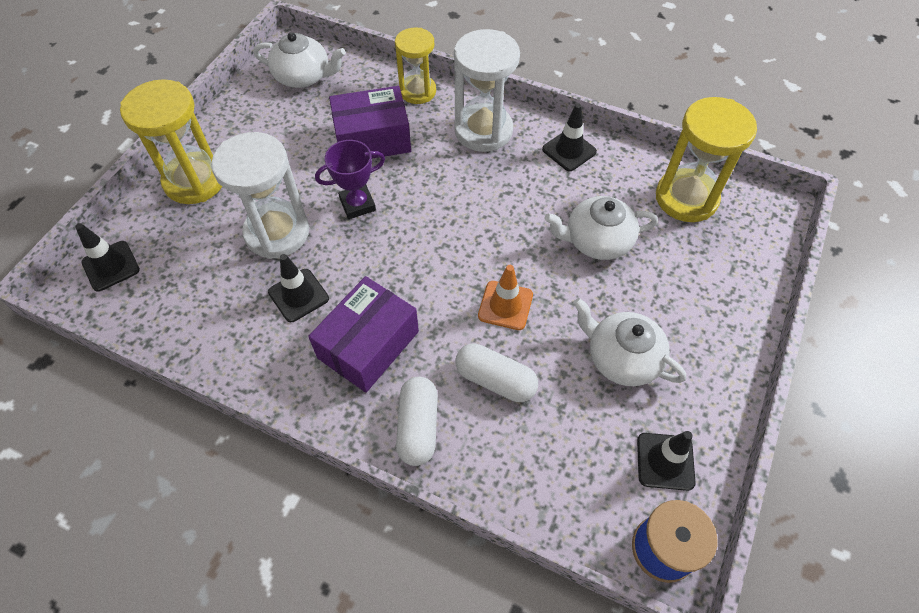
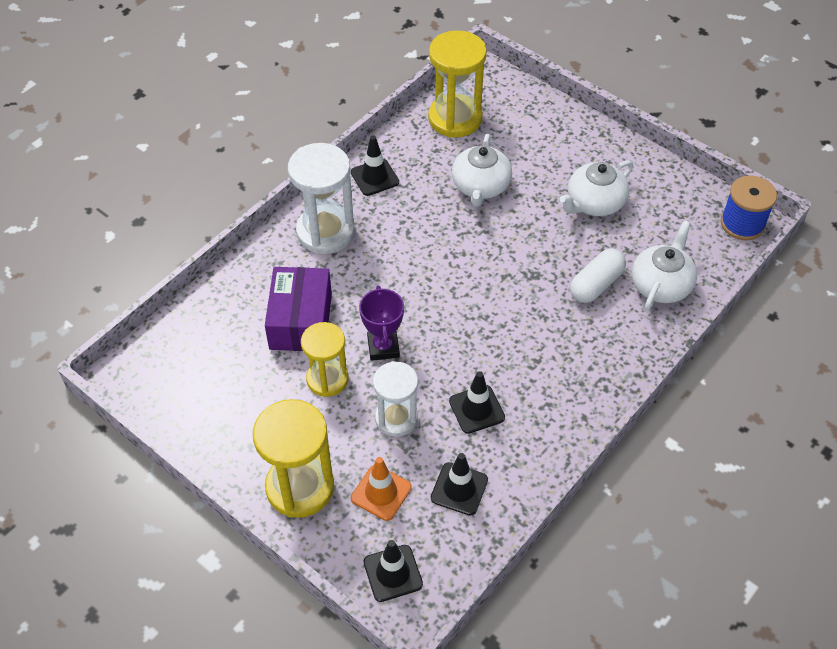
camera: 75 degrees left, 5 degrees down
(277, 232) = (396, 418): white hourglass -> white hourglass, size x0.66
(303, 76) = (180, 368): white teapot -> white teapot (661, 284)
(368, 345) = (543, 364): purple box -> none
(418, 91) = (249, 272): yellow hourglass -> yellow hourglass (327, 379)
(418, 426) = (626, 343): white capsule -> none
(505, 305) = (528, 262): orange traffic cone -> orange traffic cone (381, 493)
(665, 461) = (681, 203): black traffic cone -> black traffic cone (459, 489)

